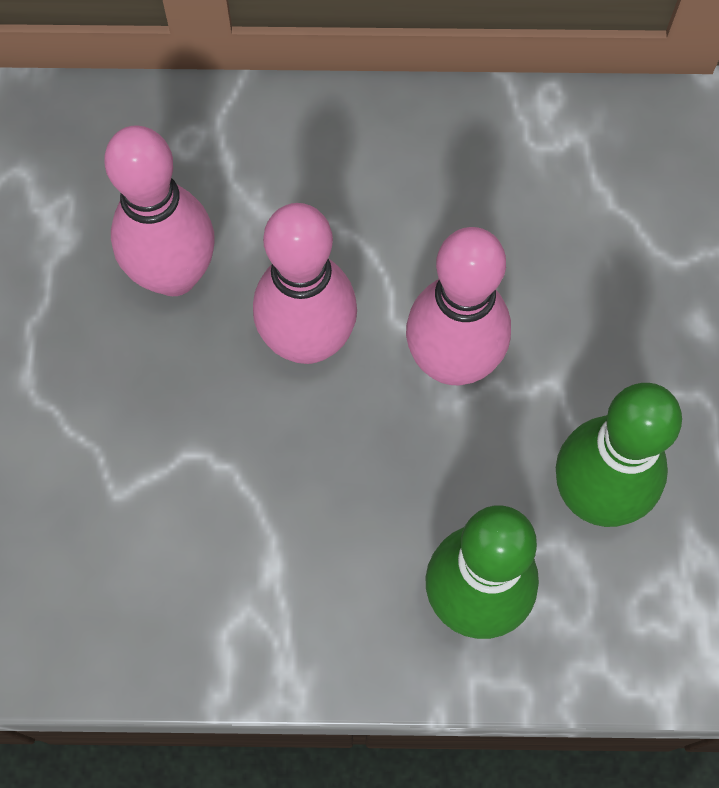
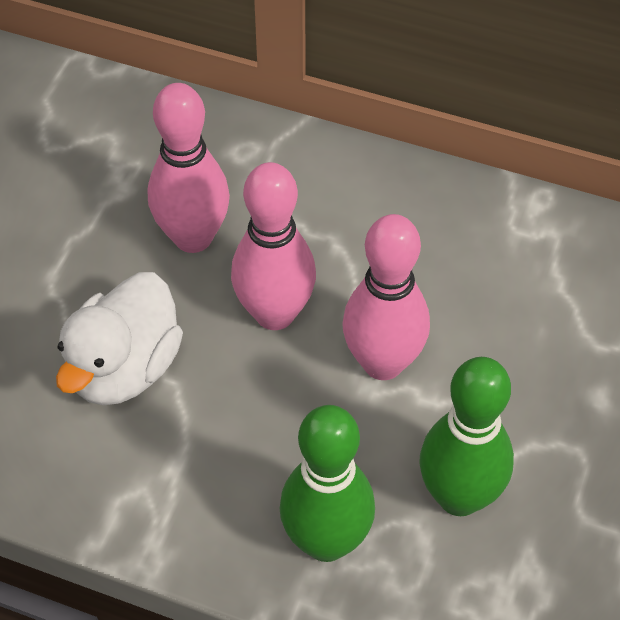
camera: 20 degrees right, 15 degrees down
(164, 469) = (124, 368): none -> white duck

